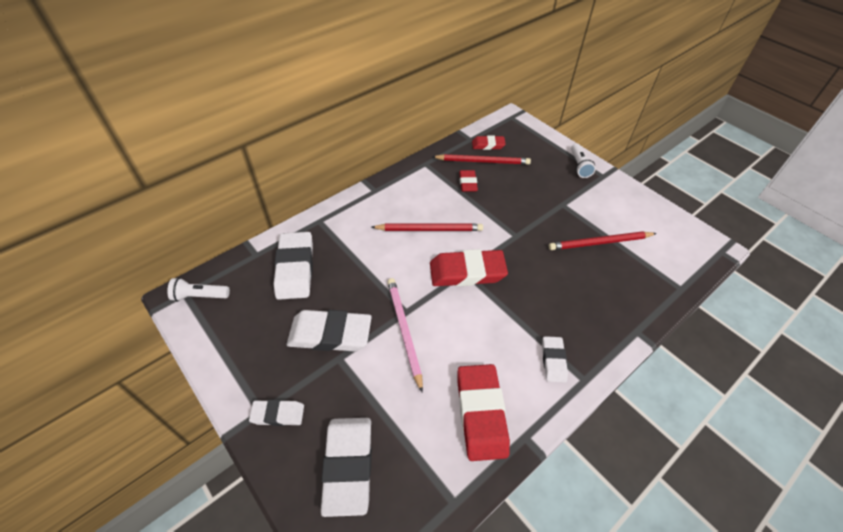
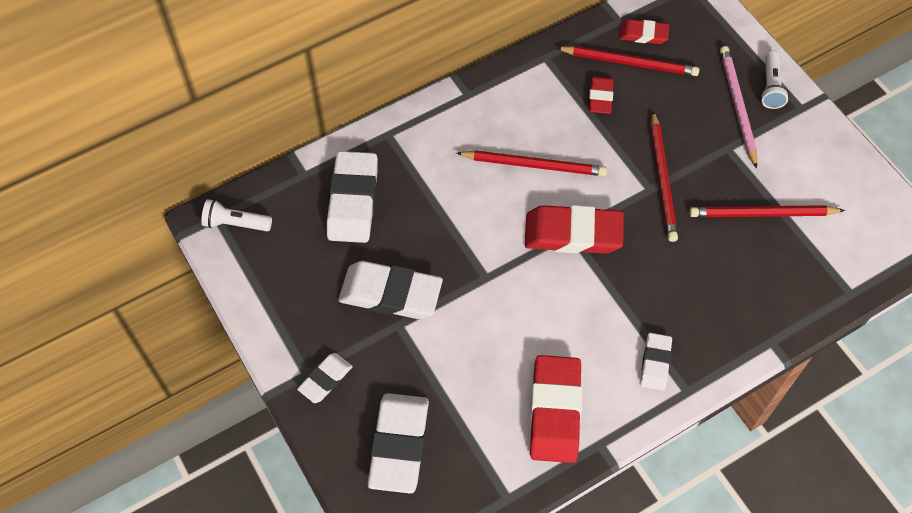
camera: 10 degrees right, 10 degrees up
(278, 414) = (325, 379): white eraser -> white eraser turned 60 degrees counterclockwise
(404, 331) = (480, 302): pink pencil -> pink pencil (737, 106)
(523, 228) = (662, 179): none -> red pencil

